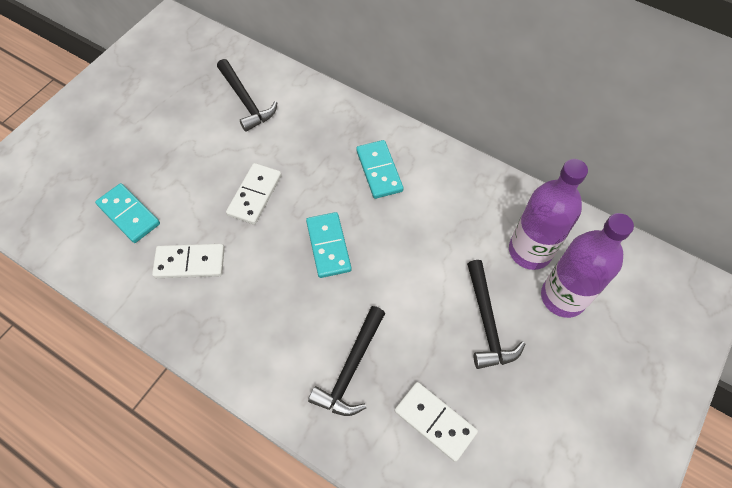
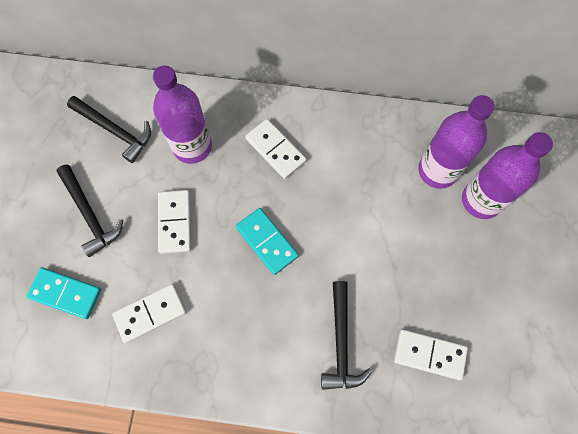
camera: 25 degrees left, 10 degrees up
(305, 139) = (192, 146): none -> purple bottle
(379, 171) = (276, 150): turquoise domino -> white domino
(487, 322) = (431, 250): black hammer -> black hammer (90, 214)

